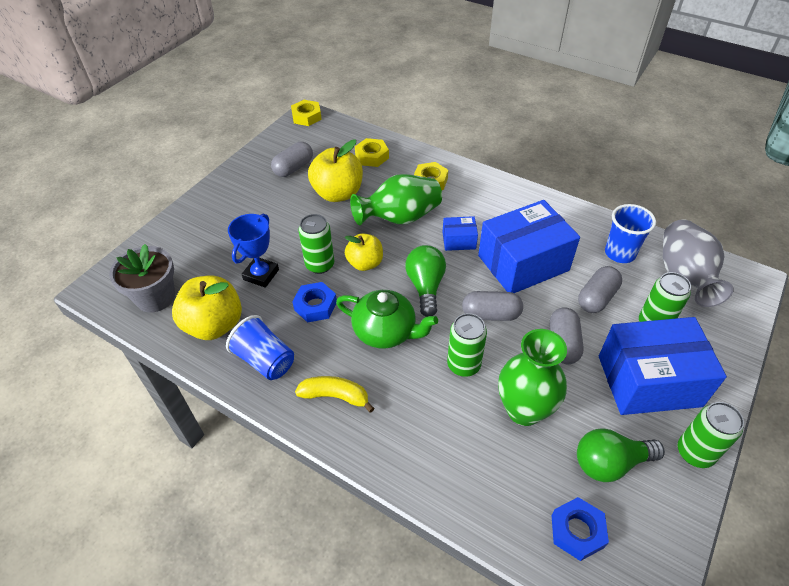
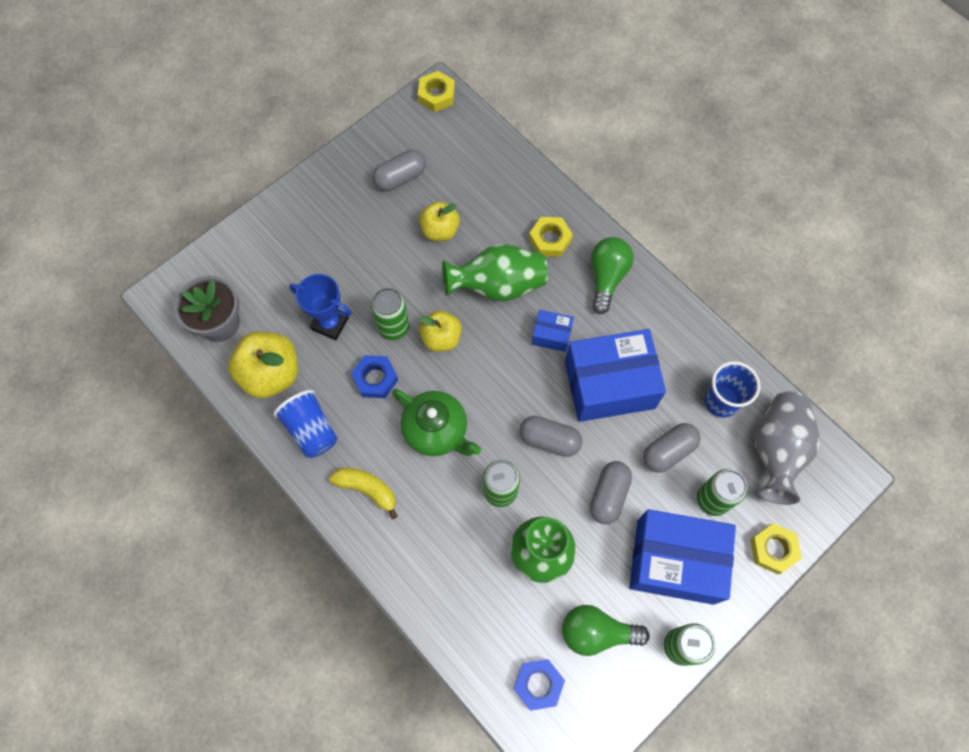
camera: 15 degrees right, 20 degrees up
(261, 275) = (330, 323): blue trophy -> blue trophy turned 75 degrees clockwise
(338, 193) = (440, 230): yellow apple -> yellow apple, size x0.64
(372, 156) = (495, 182): yellow nut -> yellow nut (773, 549)
(425, 287) = (495, 386): green light bulb -> green light bulb (607, 277)

